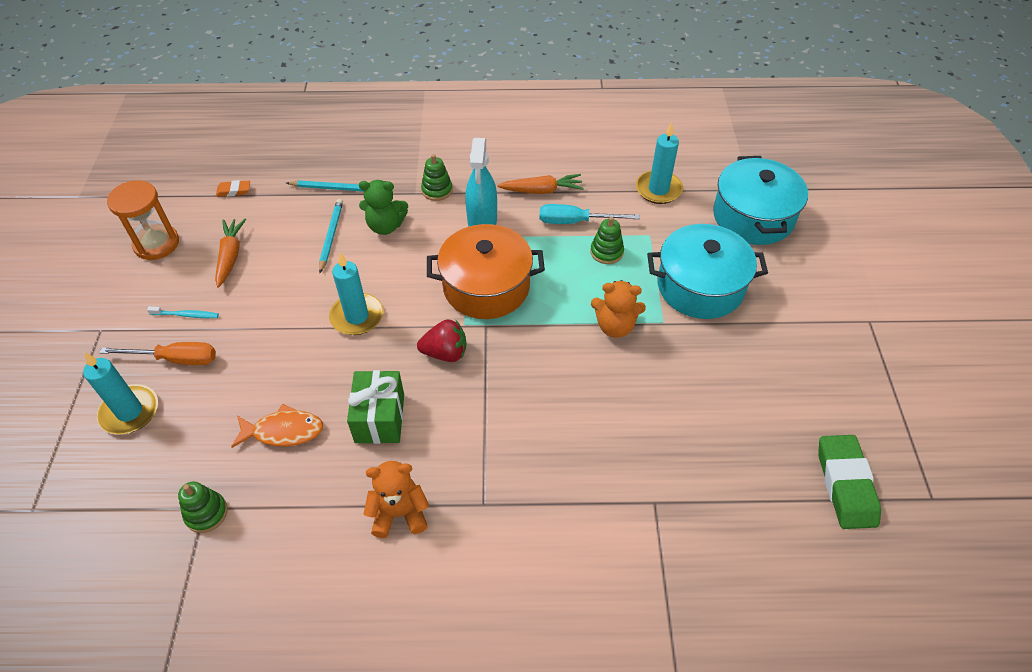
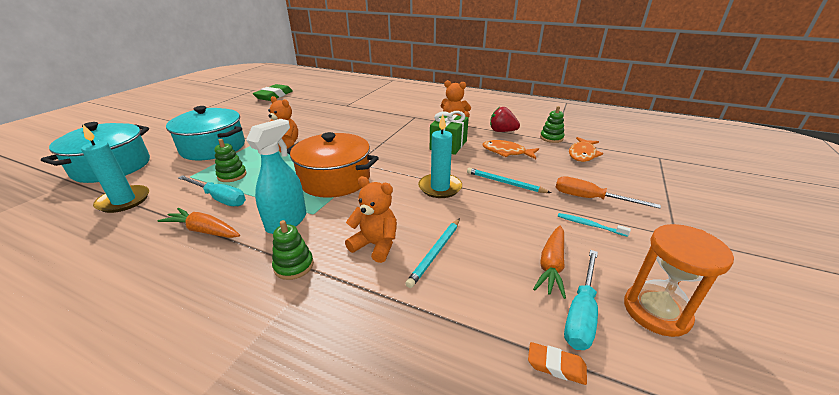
camera: 155 degrees left, 20 degrees down
(130, 412) = (616, 180): turquoise candle -> none
(160, 471) = (582, 154): none -> orange fish
(212, 226) = (581, 313): none -> turquoise screwdriver
(335, 188) = (405, 313): turquoise pencil -> turquoise pencil (504, 183)
(385, 226) = (375, 245): green teddy bear -> orange teddy bear
(445, 353) = (392, 158): red strawberry -> red strawberry (502, 131)

